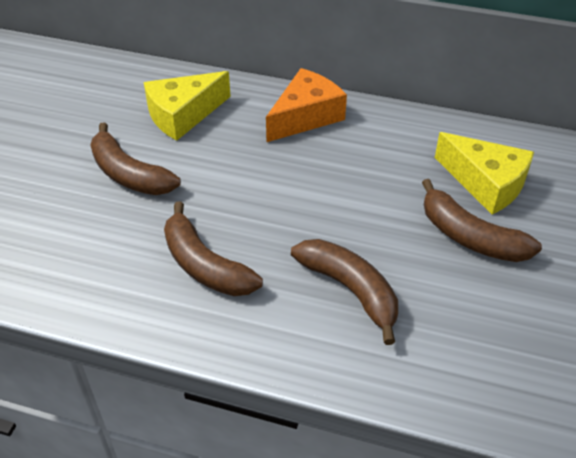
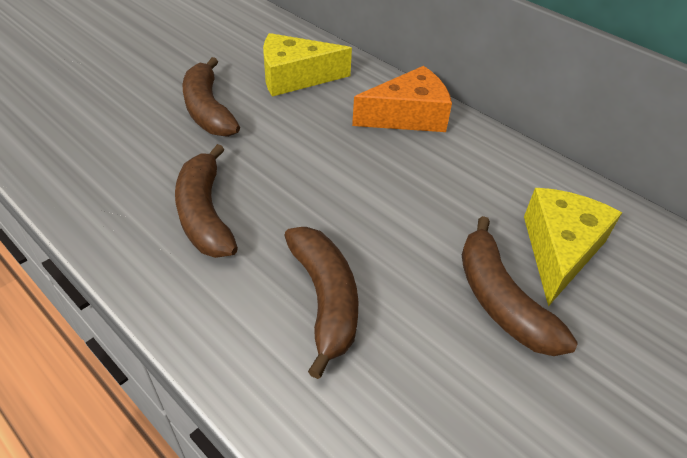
camera: 25 degrees right, 0 degrees up
(486, 183) = (559, 250): yellow cheese -> yellow cheese turned 135 degrees counterclockwise

